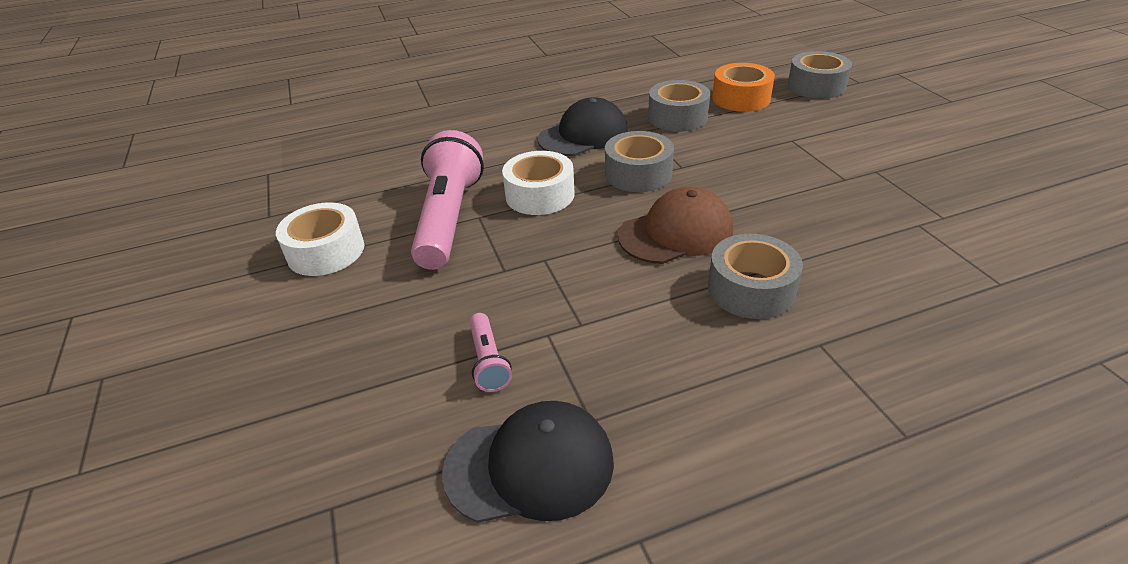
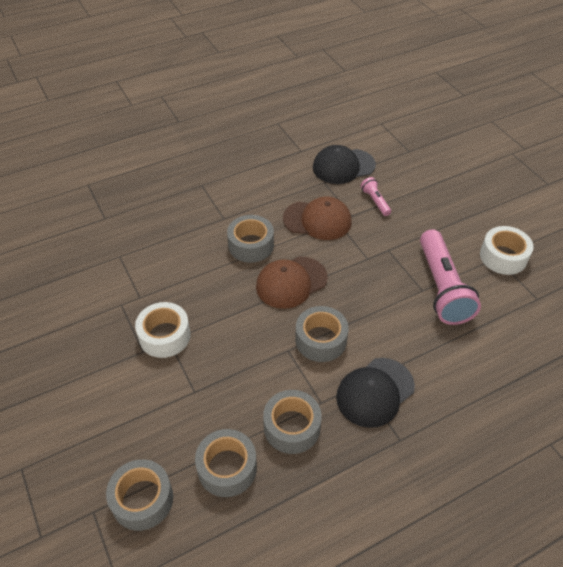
camera: 170 degrees right, 10 degrees up
(540, 195) = (388, 313): white tape -> white tape (164, 336)
(620, 328) = (317, 220): none -> brown cap
(741, 98) = (227, 468): orange tape -> grey tape

